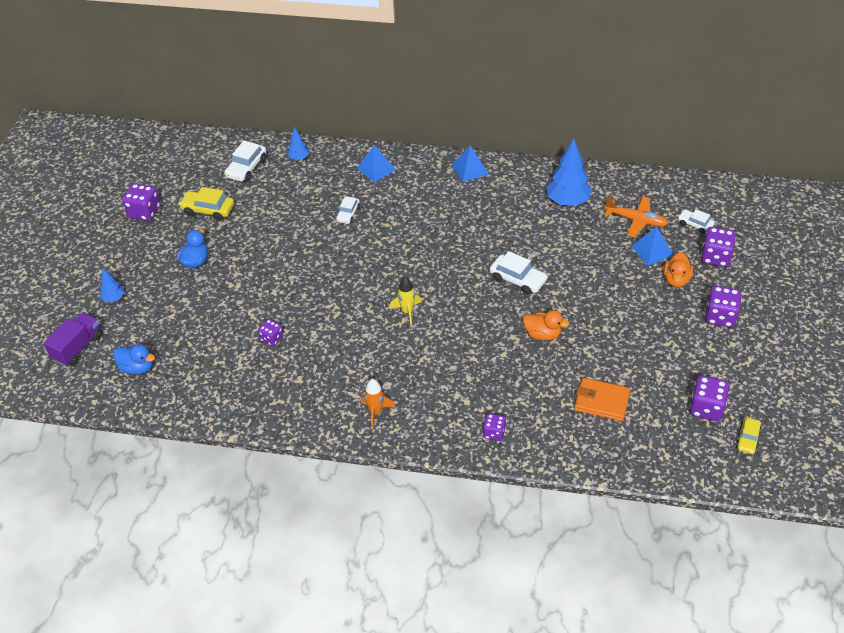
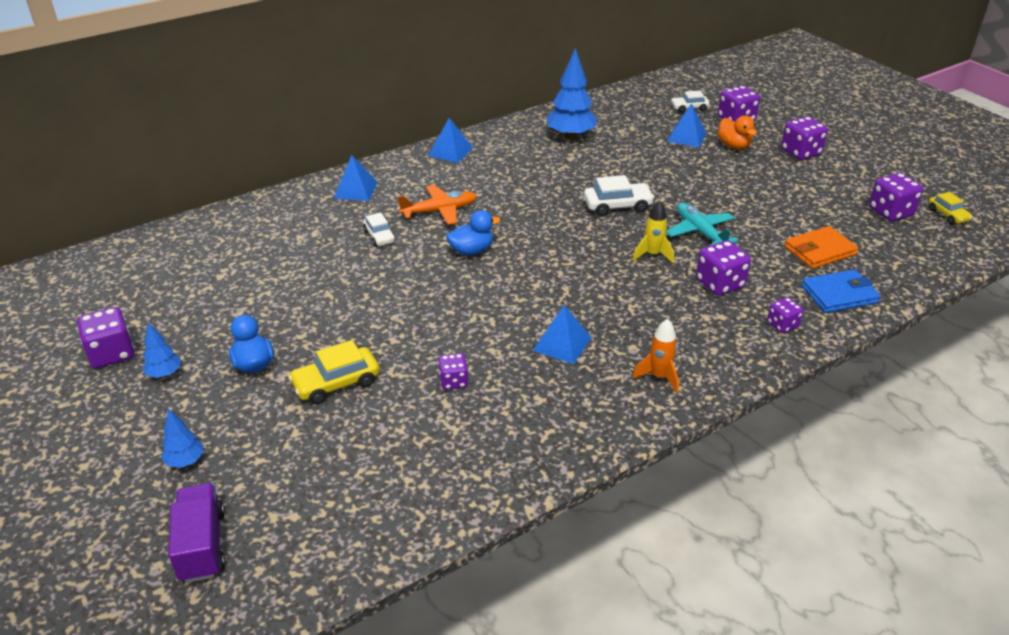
camera: 45 degrees left, 10 degrees down
(137, 368) = (324, 513): blue duck -> blue duck (471, 251)
(208, 210) = (202, 310): yellow car -> yellow car (336, 383)
(246, 168) = (200, 253): white car -> none
(299, 158) = (254, 218): blue tree -> blue tree (164, 374)
(353, 355) = (562, 343): none -> blue pyramid
(407, 311) = (559, 280): yellow rocket -> yellow rocket (652, 255)
(498, 379) = (720, 283): none -> purple dice
(542, 334) = (700, 232): orange duck -> turquoise plane
(563, 439) = (839, 295): none -> blue wallet
(636, 220) = (644, 124): orange plane -> orange plane (440, 211)

